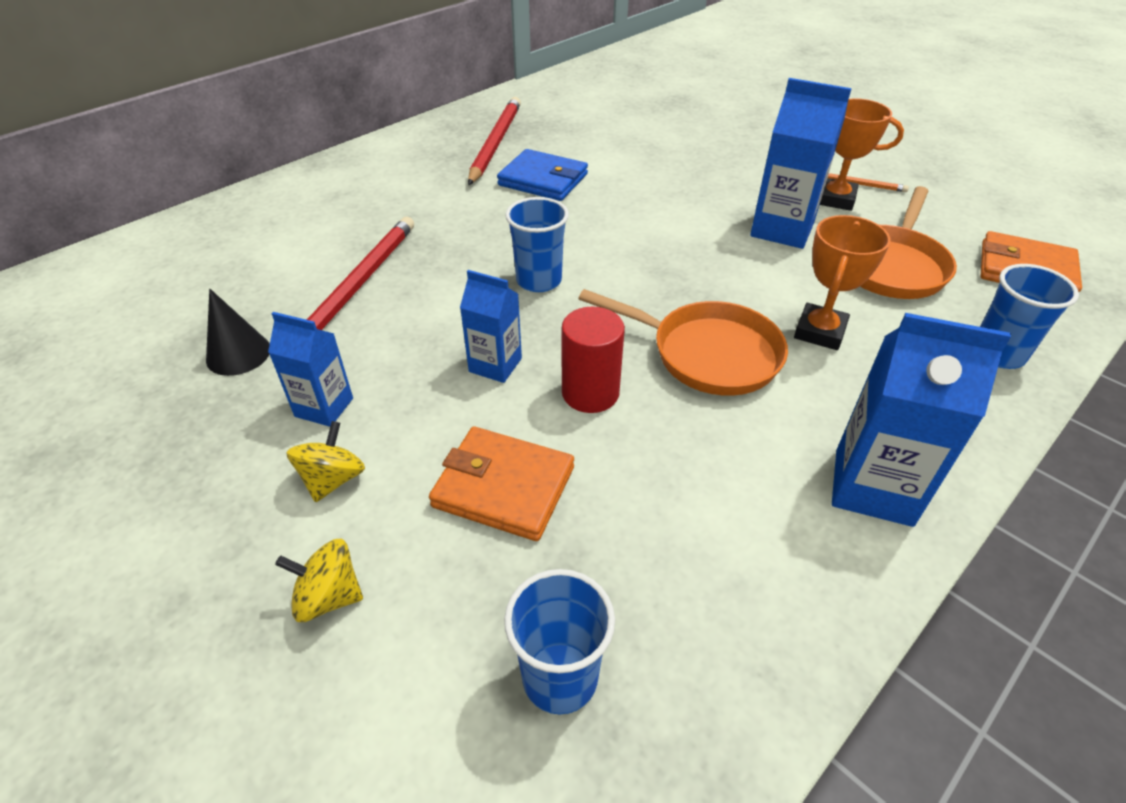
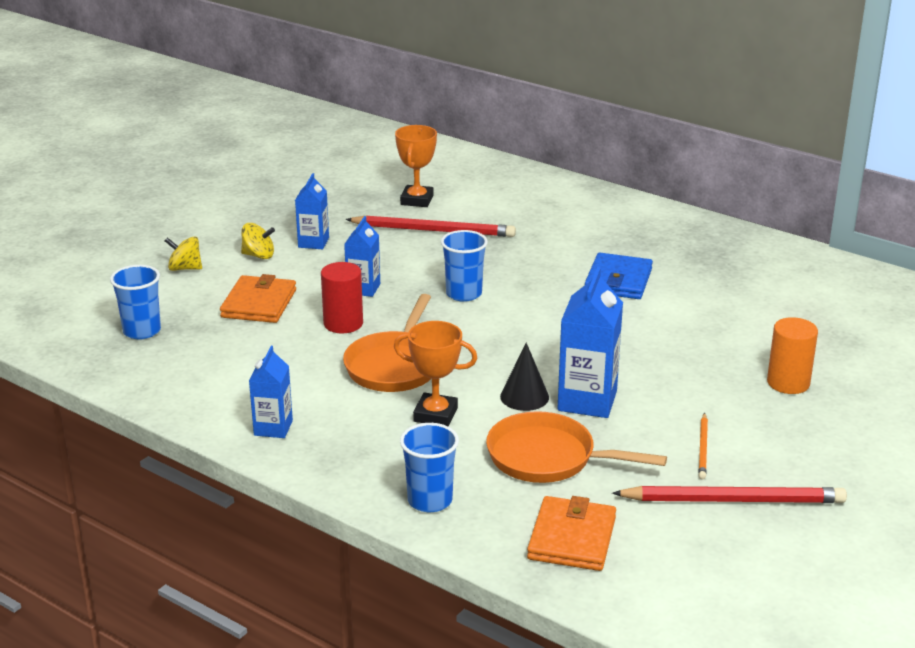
camera: 80 degrees right, 15 degrees down
(238, 354) = (354, 209): black cone -> black cone (524, 397)
(328, 597) = (185, 268): yellow spinning top -> yellow spinning top turned 75 degrees counterclockwise
(495, 143) = (674, 252): red pencil -> red pencil (733, 500)
(746, 132) = (788, 383): none -> orange cylinder
(835, 199) = (662, 433): orange trophy -> orange trophy (417, 200)
(873, 487) = (273, 428): blue carton -> blue carton, size x0.61

